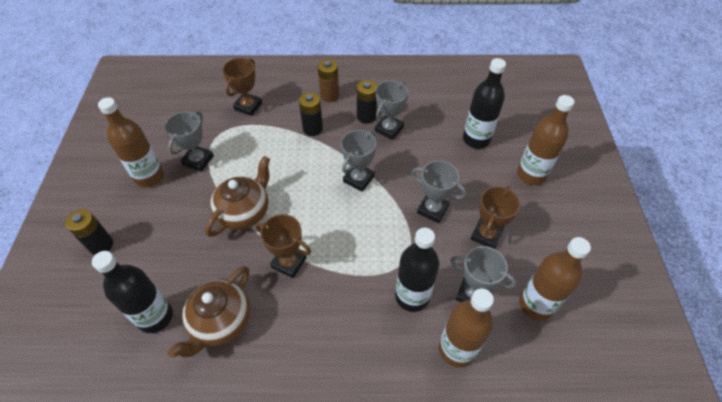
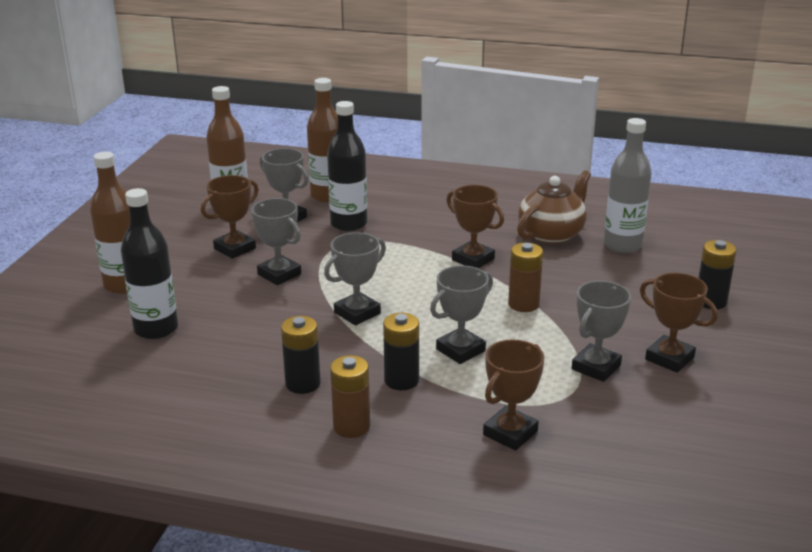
camera: 165 degrees left, 25 degrees down
(149, 177) = (669, 358): brown bottle -> brown trophy
(155, 317) = (622, 245): black bottle -> grey bottle
(244, 212) = (523, 304): brown teapot -> brown battery
(389, 129) = (277, 361): grey trophy -> grey trophy (460, 350)

